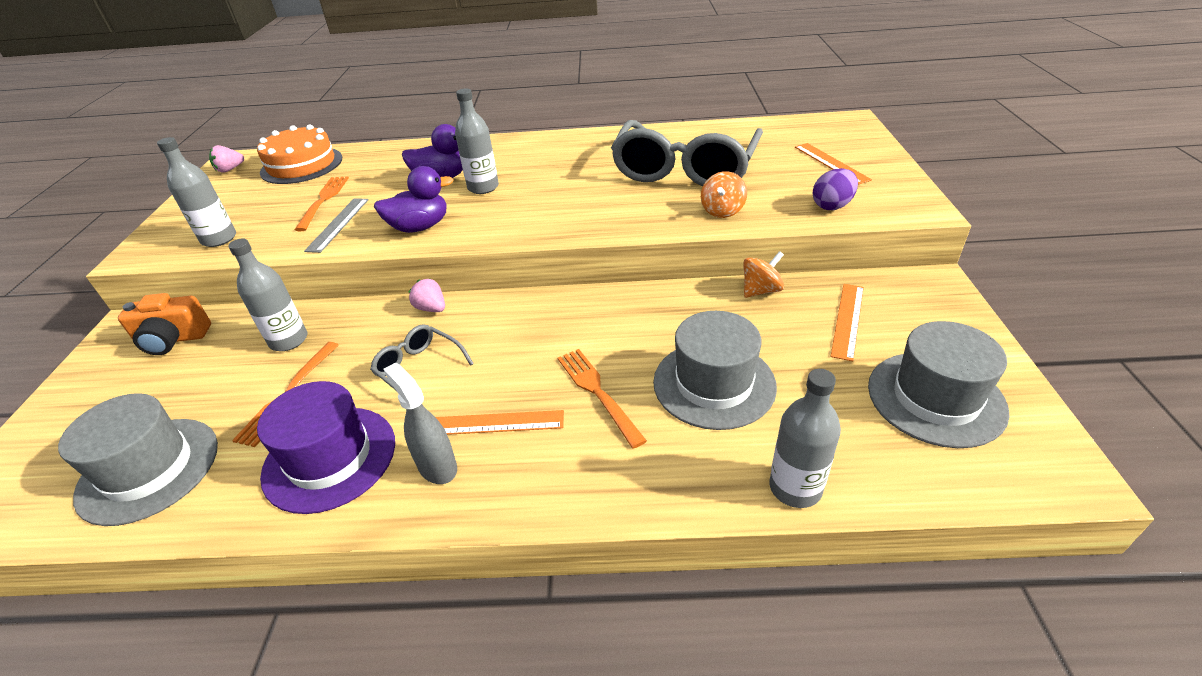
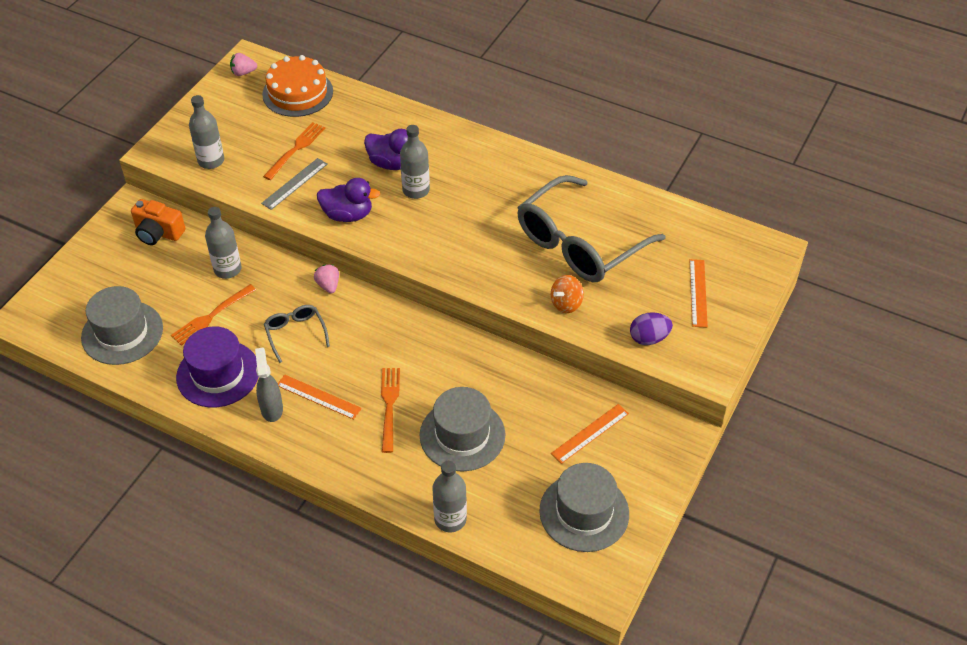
camera: 25 degrees right, 10 degrees up
(761, 290) = (556, 380): orange spinning top -> none

